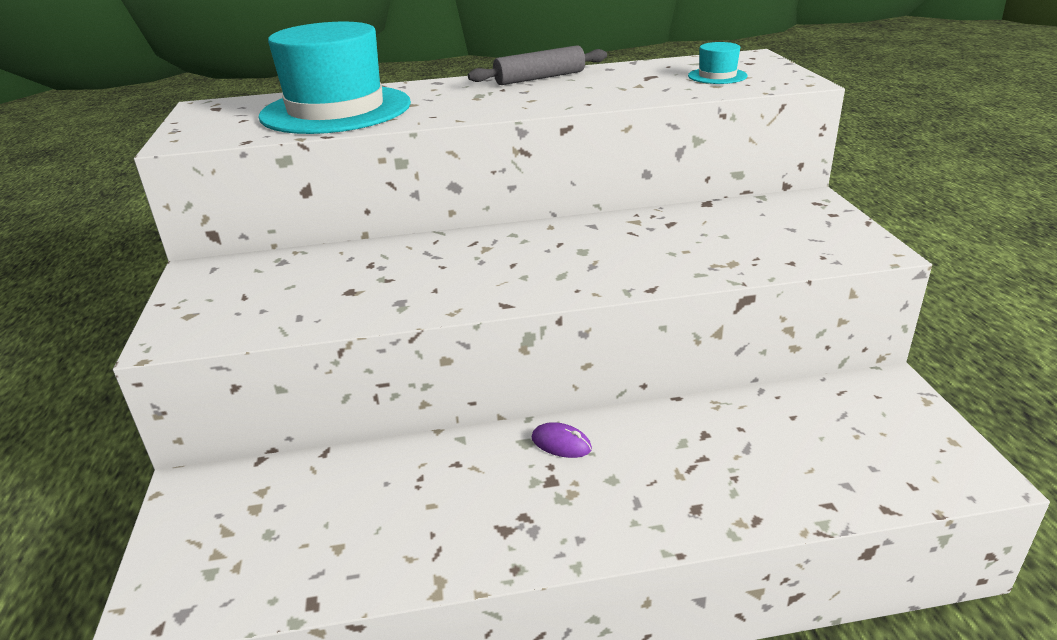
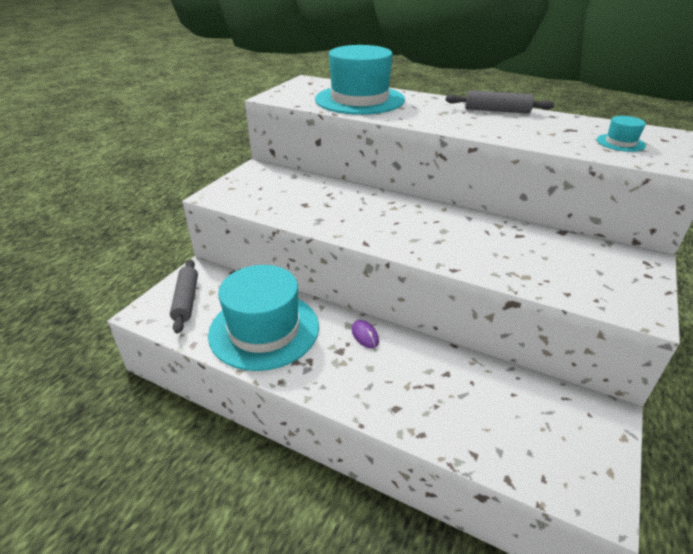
camera: 35 degrees right, 5 degrees up
(220, 544) = (186, 300): none -> grey rolling pin
(410, 514) = (264, 330): none -> turquoise hat

